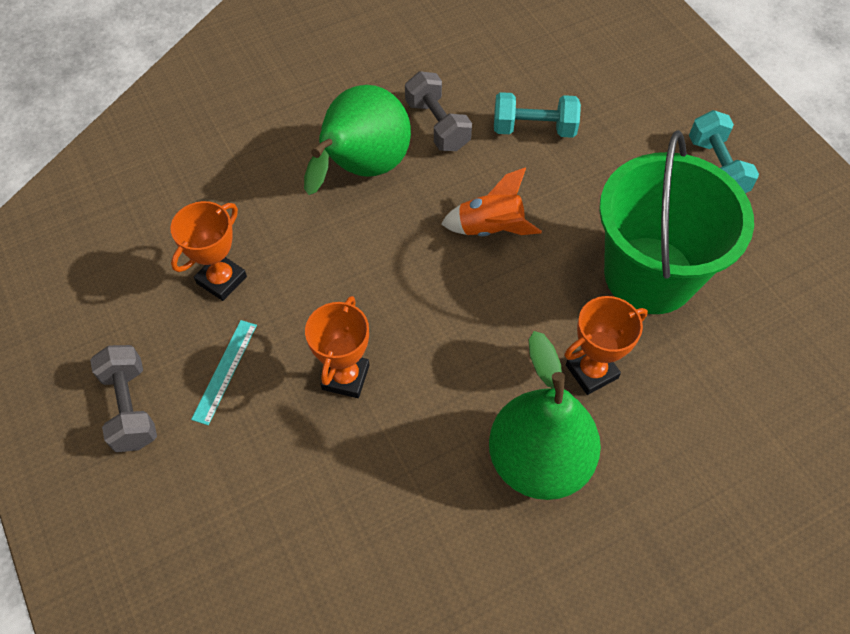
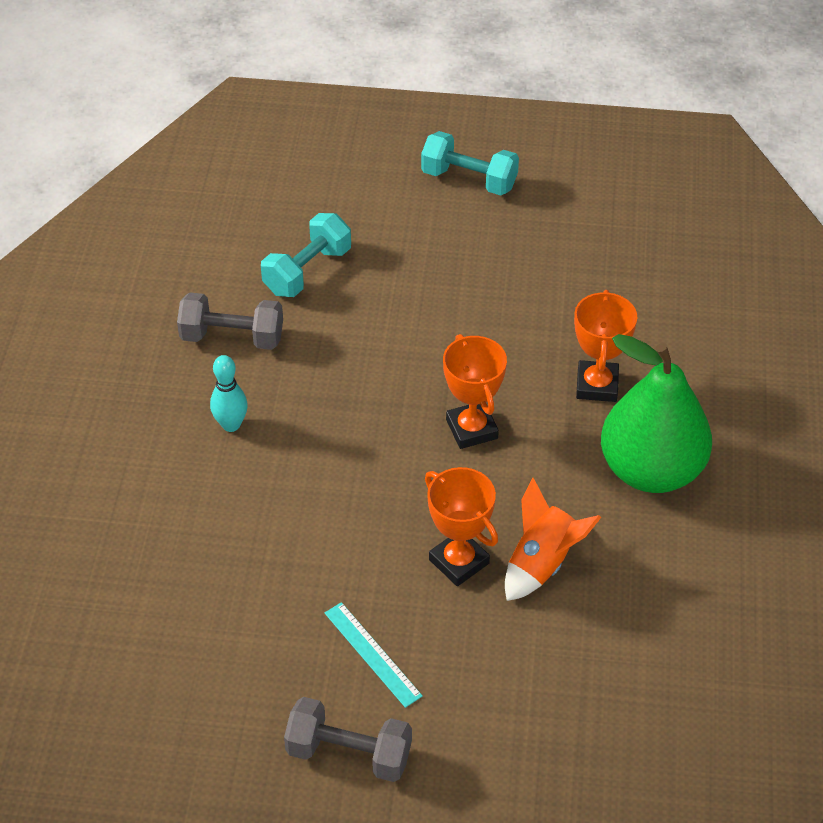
camera: 55 degrees left, 10 degrees down
(222, 280) = (261, 606): orange trophy -> orange trophy (472, 429)
(362, 170) = (231, 425): green pear -> turquoise bowling pin
(490, 228) = (390, 367): orange rocket -> orange rocket (542, 563)
(649, 275) = (536, 291): green bucket -> none

